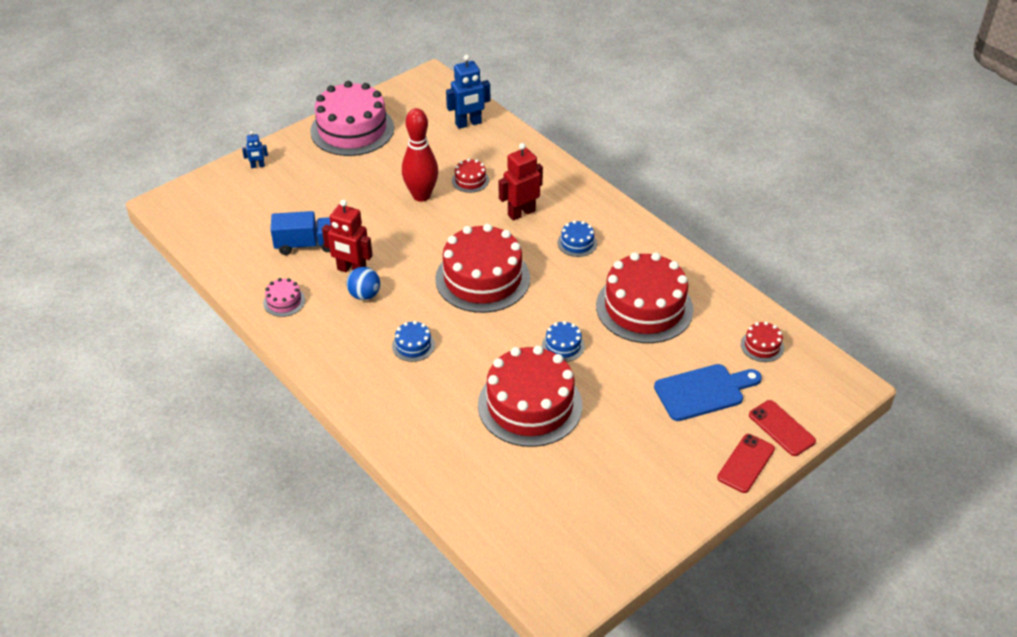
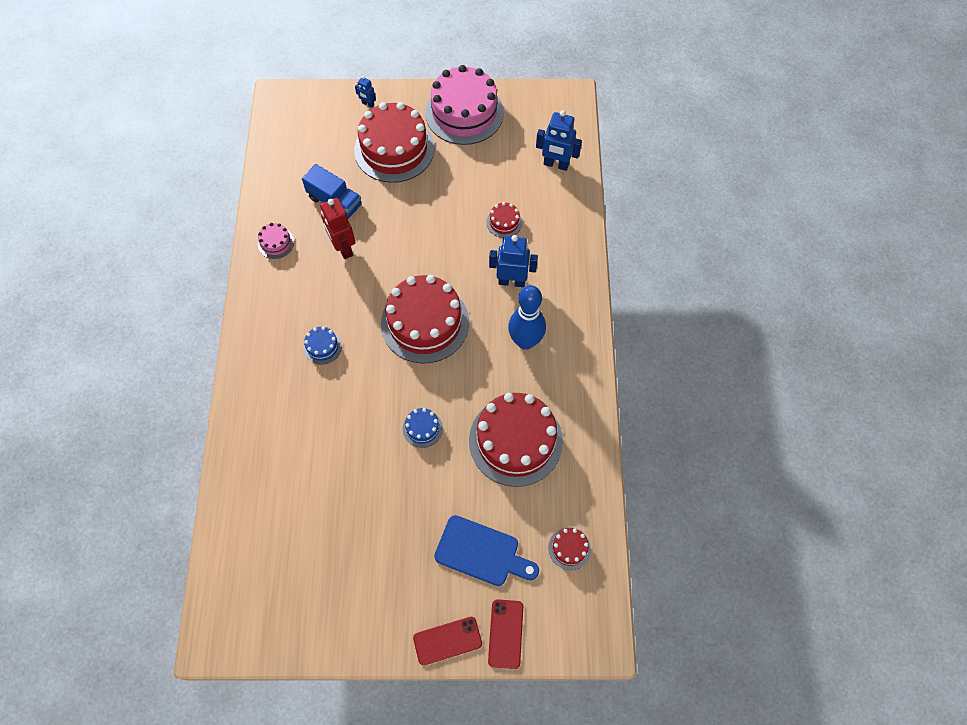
camera: 40 degrees right, 20 degrees up
(364, 295) = (332, 277): blue ball -> none
(421, 195) = (454, 212): red bowling pin -> none
(521, 213) = (511, 281): red robot -> blue robot
(530, 405) = (349, 462): red cake -> red cake (394, 149)
(577, 243) = (525, 341): blue cake -> blue bowling pin

